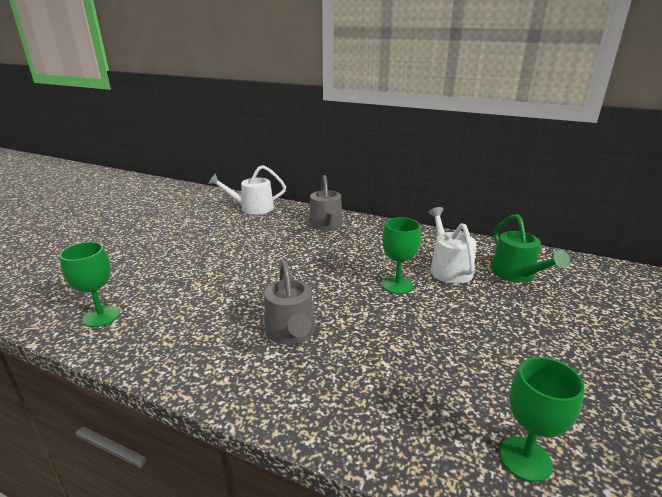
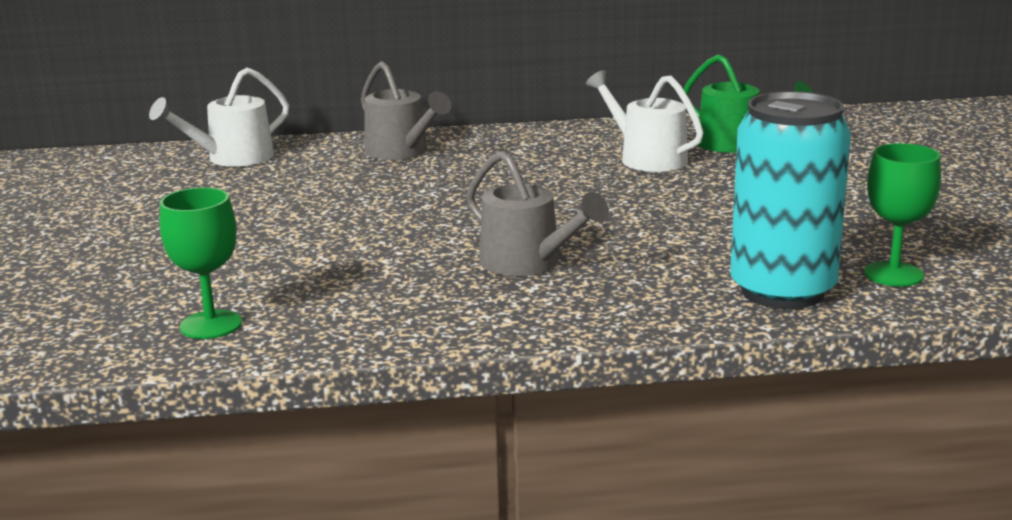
camera: 30 degrees left, 5 degrees down
(397, 285) = (602, 189): green goblet -> none
(418, 436) = (782, 291): none -> turquoise can

